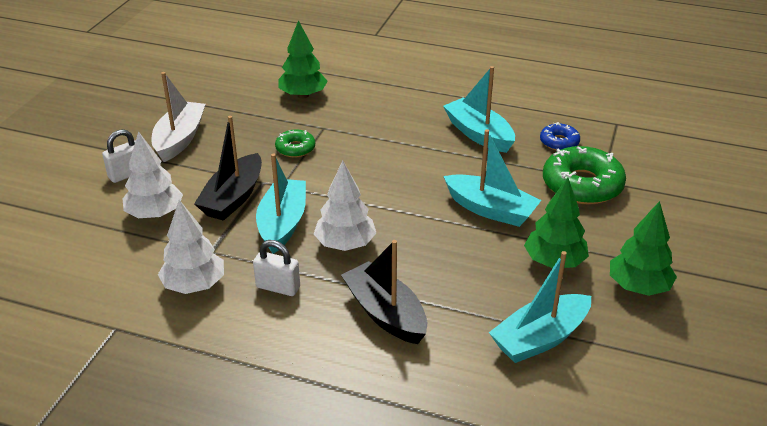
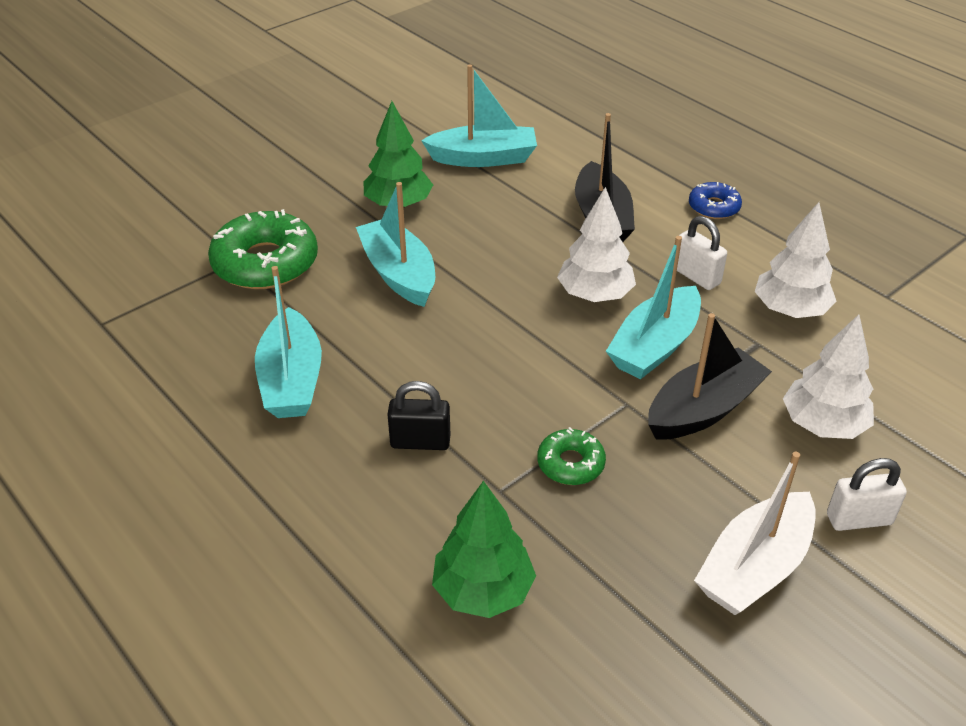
camera: 150 degrees left, 5 degrees up
(381, 132) = (420, 442): none -> black padlock
(559, 142) = (210, 325): blue donut -> blue donut (714, 207)
(638, 287) = (353, 162): green tree -> none

